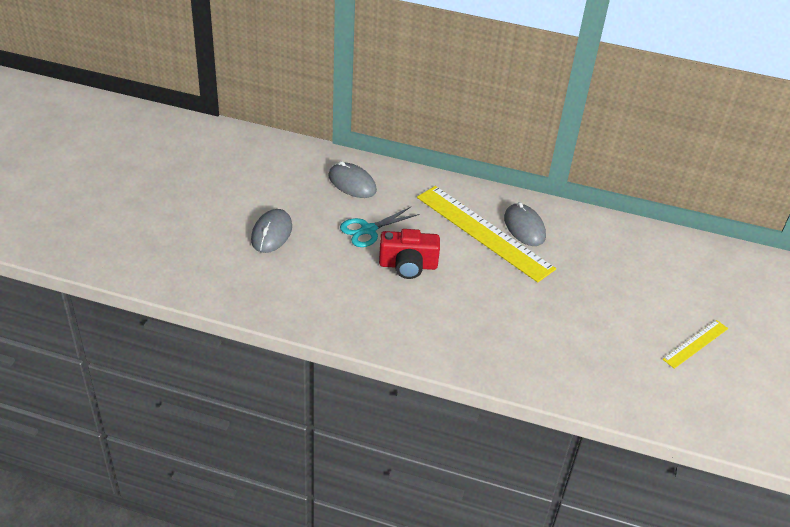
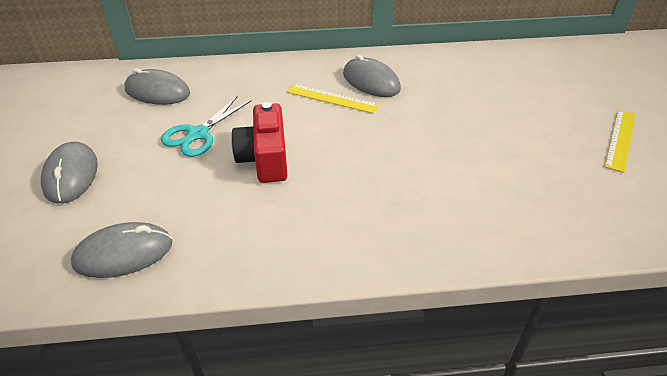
camera: 20 degrees left, 0 degrees up
(289, 300) = (123, 253): none -> grey mouse
(408, 265) = (265, 158): red camera -> red camera turned 105 degrees clockwise
(483, 232) = (332, 98): yellow ruler -> yellow ruler, size x0.48

